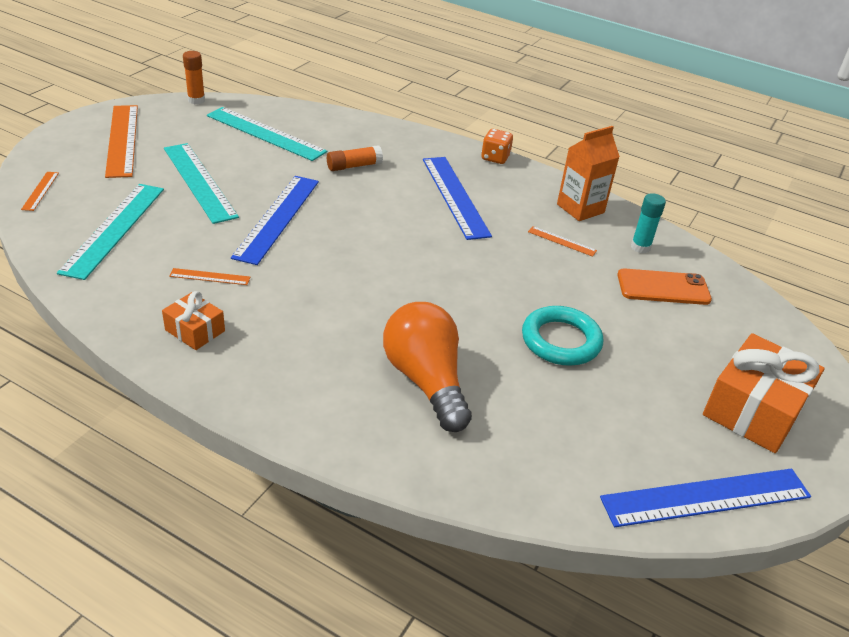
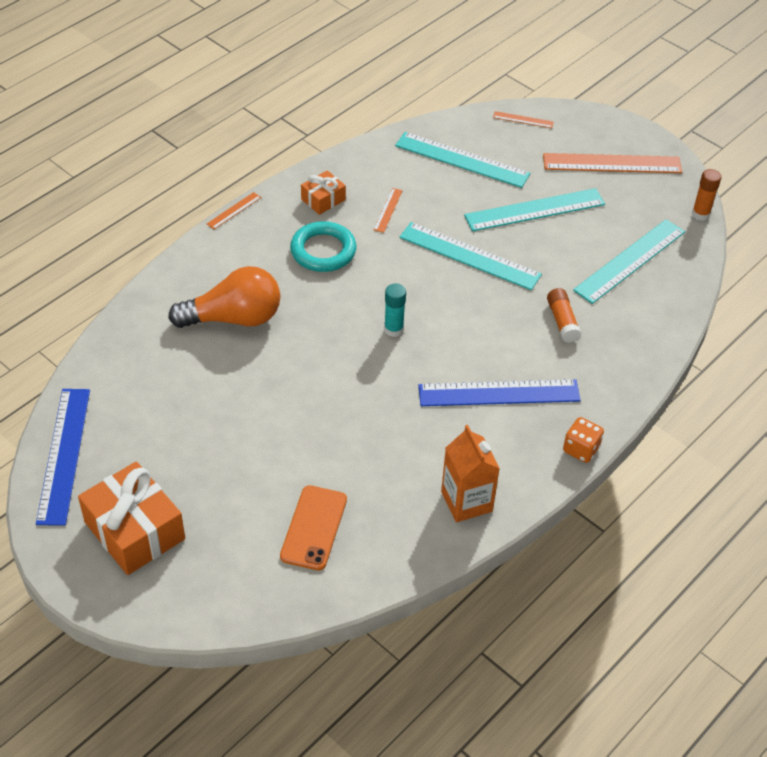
camera: 105 degrees right, 10 degrees up
(277, 218) = (469, 256): blue ruler -> turquoise ruler
(561, 341) = (257, 417): turquoise ring -> turquoise ring (323, 251)
(562, 241) = (406, 464): orange ruler -> orange ruler (234, 210)
(640, 247) = (385, 534): turquoise glue stick -> turquoise glue stick (393, 329)

